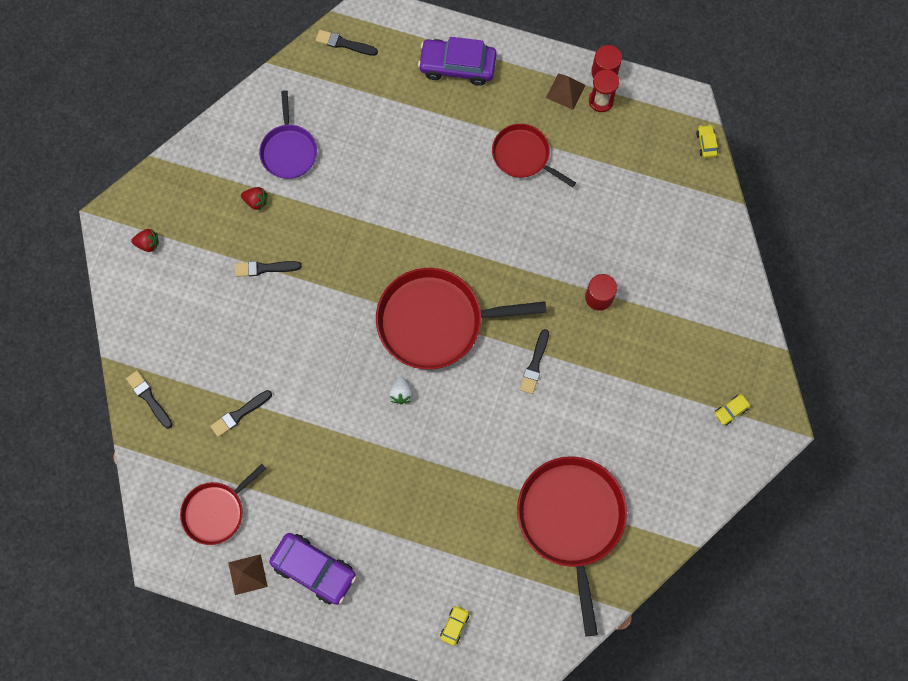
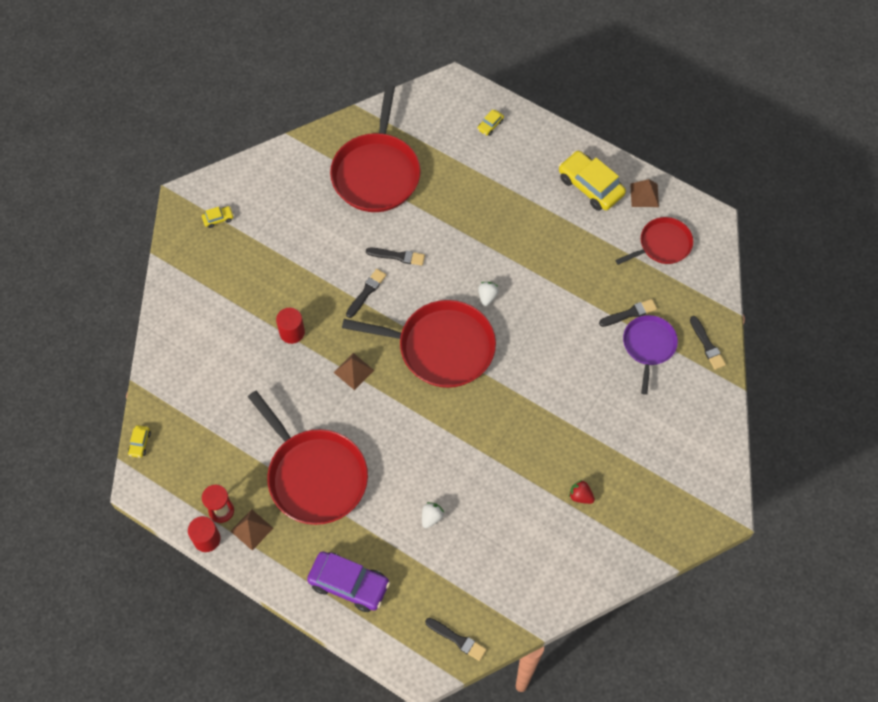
camera: 165 degrees left, 10 degrees down
(148, 244) = (690, 481): red strawberry -> none
(265, 268) = (584, 431): black brush -> black brush (397, 256)
(289, 151) = (538, 538): purple pan -> purple pan (648, 346)
(314, 569) = (590, 186): purple car -> yellow car
(397, 144) = (431, 517): none -> white strawberry
(520, 271) = (353, 371): none -> brown pyramid
(523, 156) = (314, 475): red pan -> red pan, size x1.75

